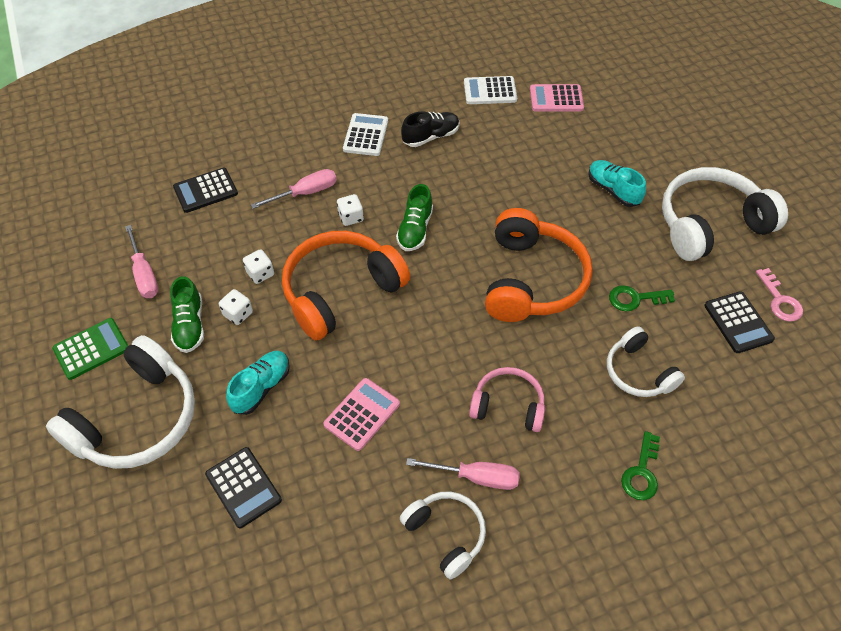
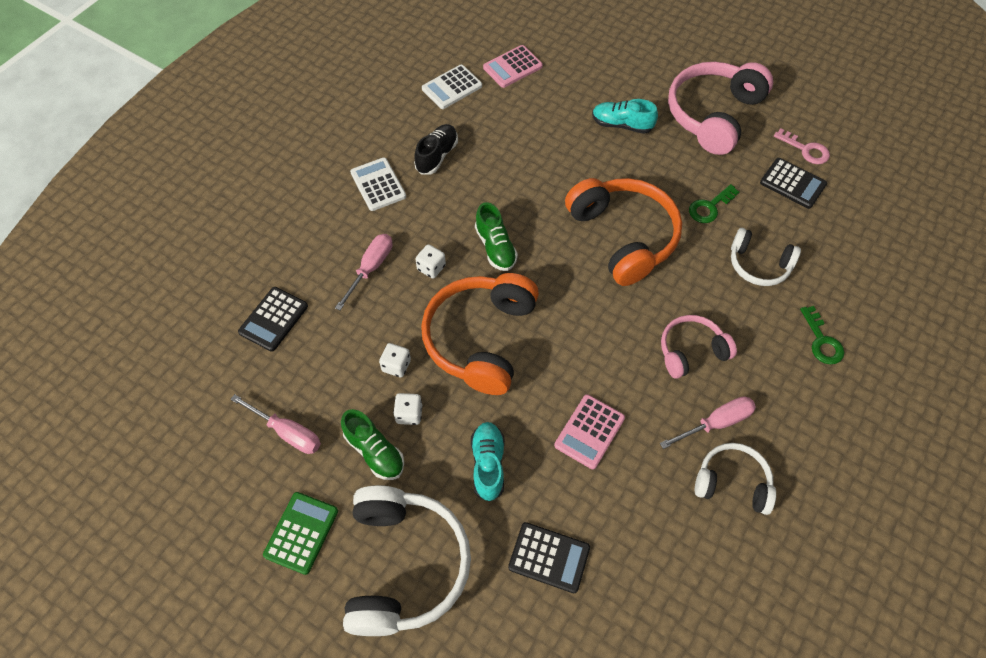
camera: 35 degrees left, 5 degrees up
(362, 414) = (589, 431): pink calculator -> pink calculator turned 150 degrees counterclockwise
(710, 224) = (713, 115): white headphones -> pink headphones

